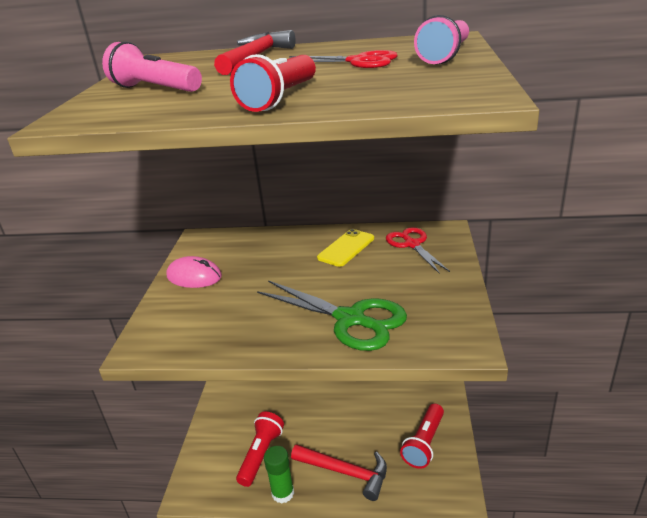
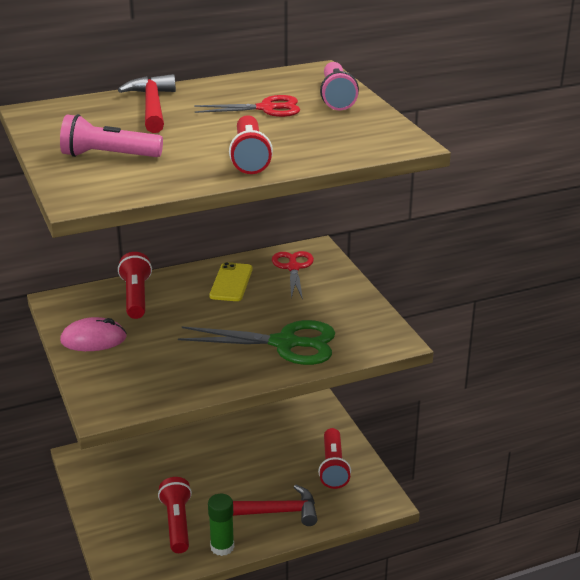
camera: 30 degrees left, 0 degrees up
(258, 246) = (136, 297): none -> red flashlight
(412, 244) = (293, 268): red scissors -> red scissors turned 45 degrees clockwise

